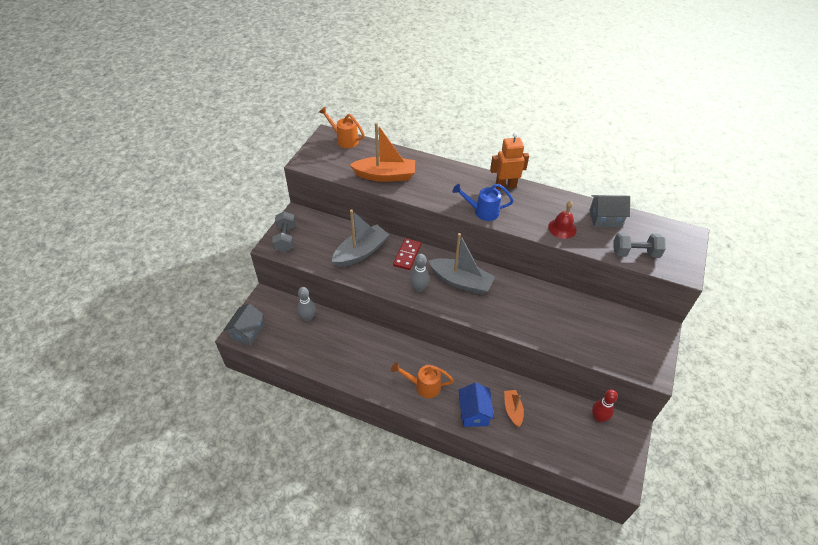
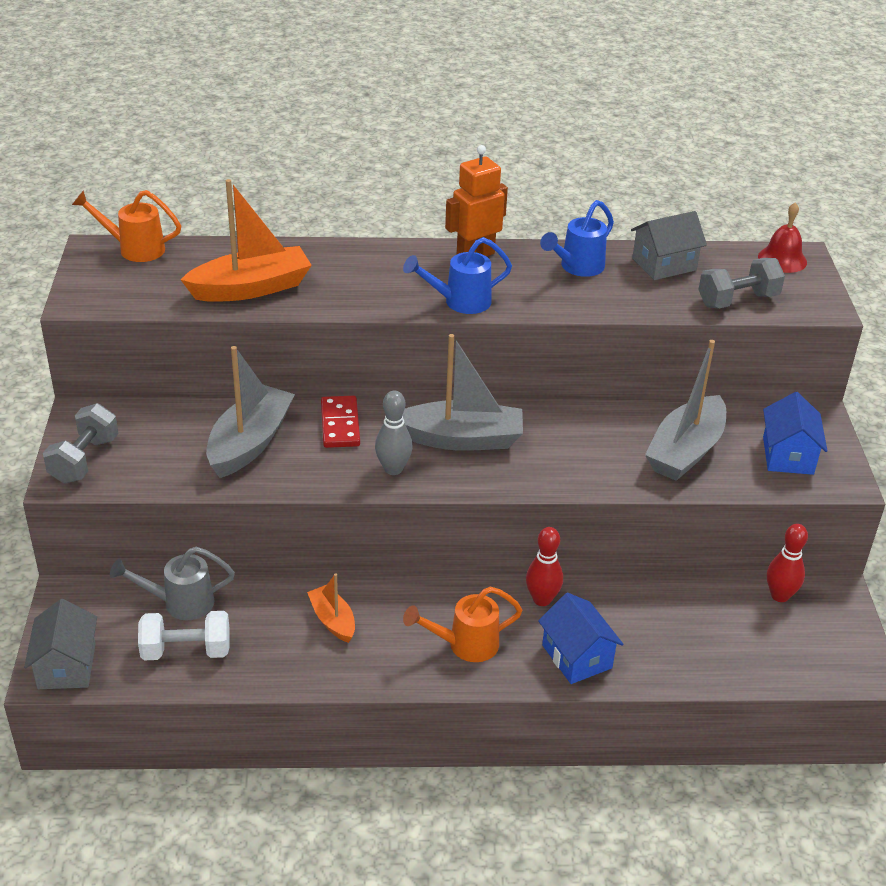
camera: 25 degrees left, 10 degrees down
(285, 239) = (84, 460): grey dumbbell -> grey dumbbell turned 45 degrees clockwise
(299, 343) = (186, 651): none -> white dumbbell
(308, 317) = (179, 603): grey bowling pin -> grey watering can
(473, 375) = (542, 599): none -> red bowling pin
(512, 410) = (639, 630): orange boat -> orange boat (333, 620)
(555, 208) = (577, 268): none -> blue watering can
(562, 228) = (605, 294): red bell -> red bell (782, 259)
(574, 326) = (685, 451): none -> grey boat
(630, 347) = (788, 455): none -> blue house

